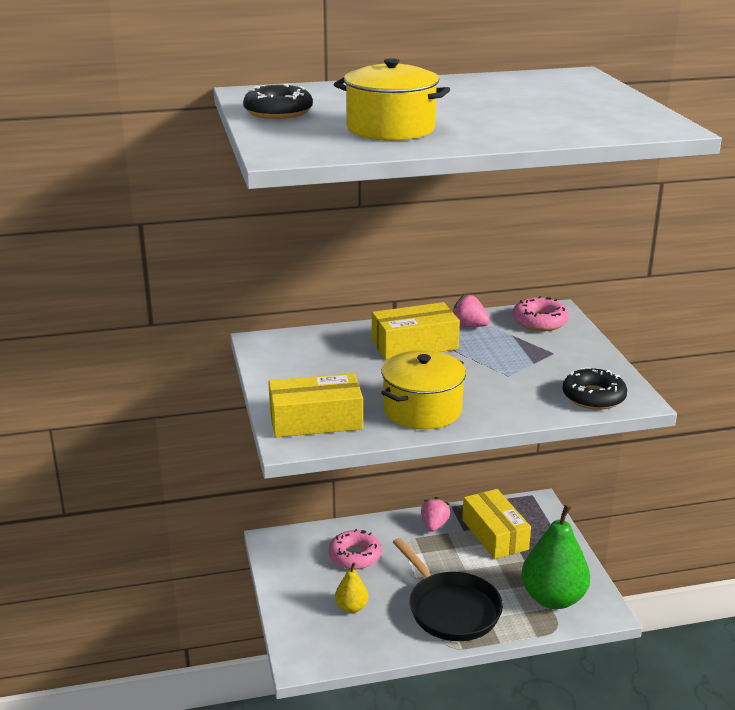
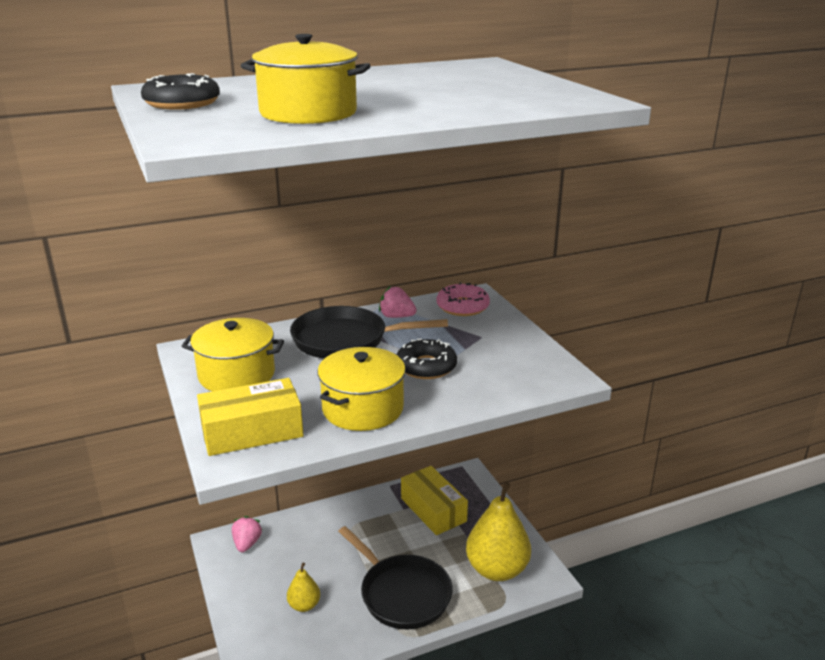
camera: 10 degrees left, 0 degrees up
(305, 368) = (236, 374): none -> yellow pot
(355, 556) = (302, 548): pink donut -> none
(414, 345) = (346, 340): yellow box -> black pan
(434, 525) = (375, 507): pink strawberry -> pink strawberry (247, 543)
(553, 598) = (497, 569): green pear -> yellow pear
(593, 397) = (529, 378): black donut -> black donut (426, 367)

